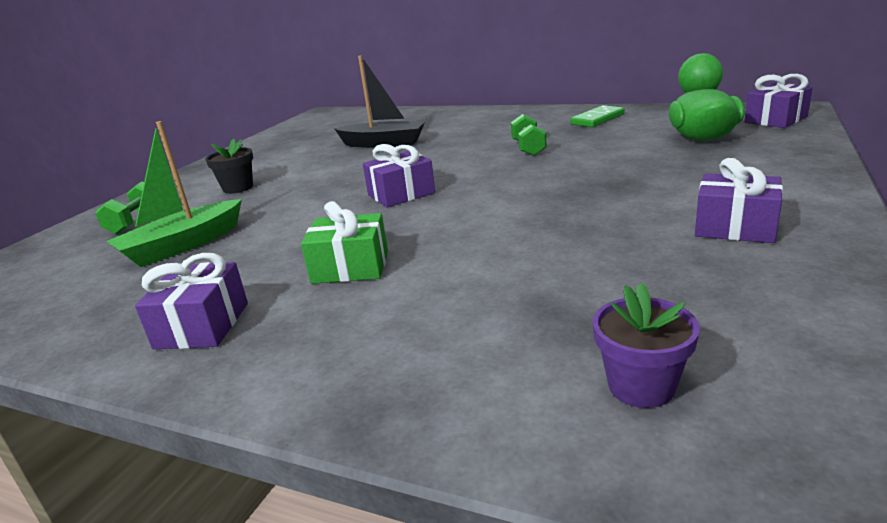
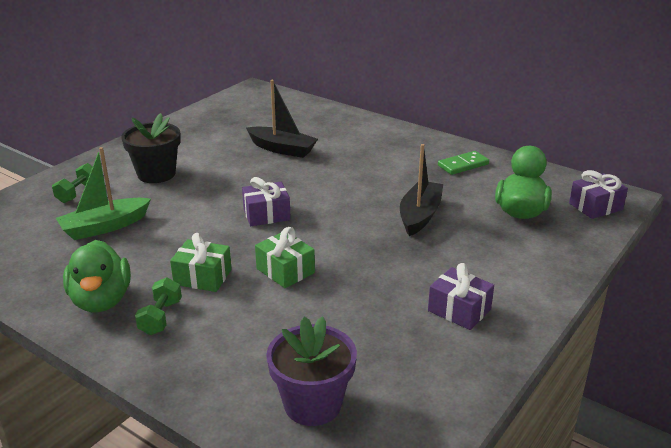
camera: 10 degrees right, 5 degrees up
(202, 325) = (101, 300): purple gift -> green duck
(238, 188) = (156, 174): black flower pot -> black flower pot, size x1.63
(464, 238) = (285, 271): none -> green gift
(528, 148) = (385, 187): green dumbbell -> green dumbbell (160, 317)
(590, 160) = (420, 215): none -> black boat
(641, 386) = (312, 404): purple flower pot -> purple flower pot, size x1.63

